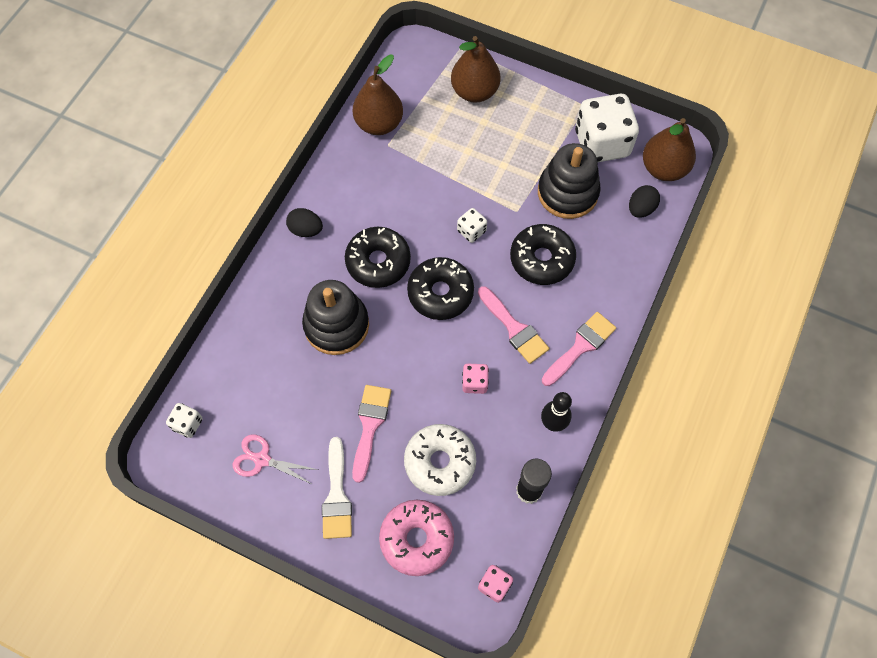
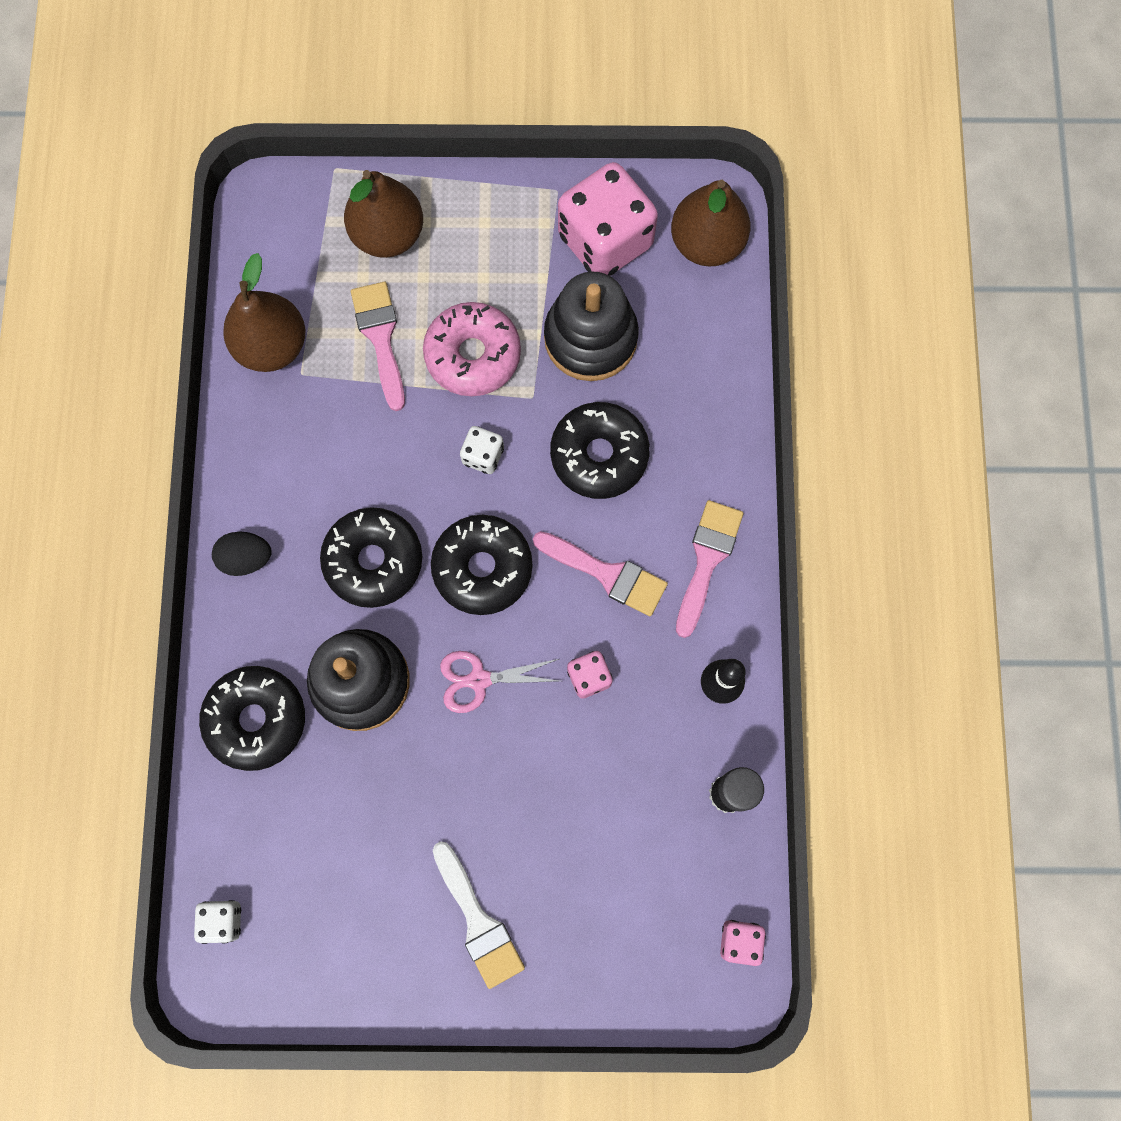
camera: 25 degrees left, 10 degrees up
(262, 459) = (352, 921): pink scissors -> pink scissors (479, 680)
(266, 320) = (256, 719): none -> black donut
(370, 426) = (476, 804): pink brush -> pink brush (381, 337)
(417, 539) = (612, 929): pink donut -> pink donut (473, 355)
(440, 462) = (593, 810): white donut -> none
(601, 143) = (605, 240): white dice -> pink dice
(641, 209) = (701, 319): black egg -> none

